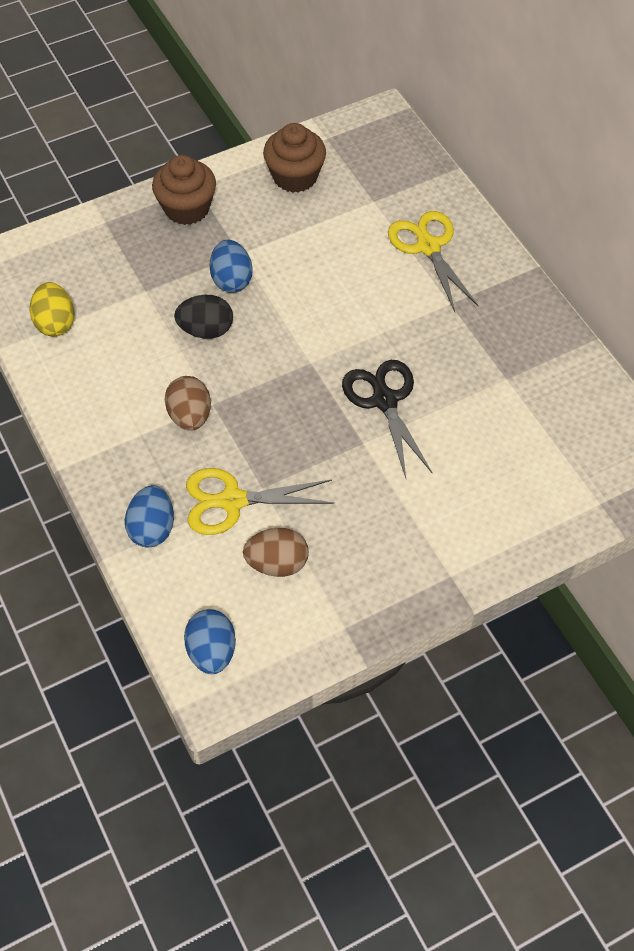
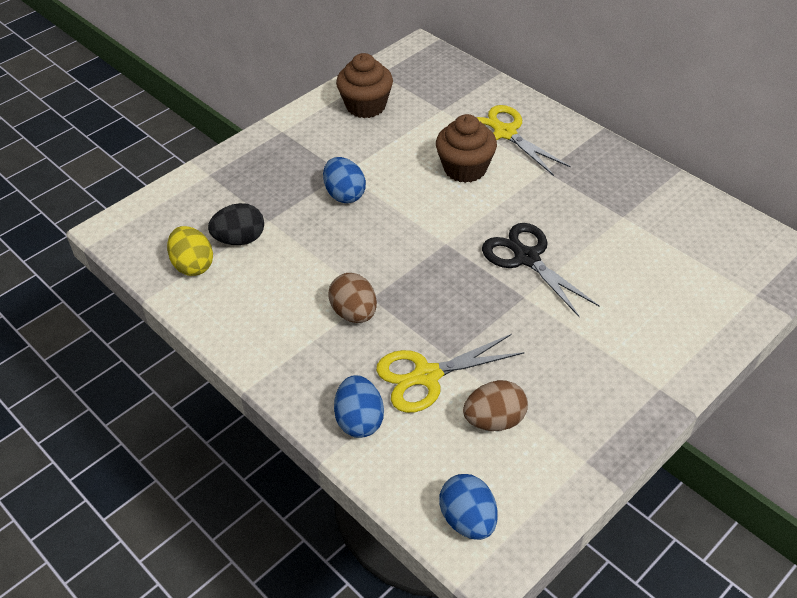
camera: 15 degrees left, 10 degrees down
(187, 208) = (280, 149): brown cupcake -> brown cupcake (465, 168)
(206, 330) = (339, 239): black egg -> black egg (240, 239)

